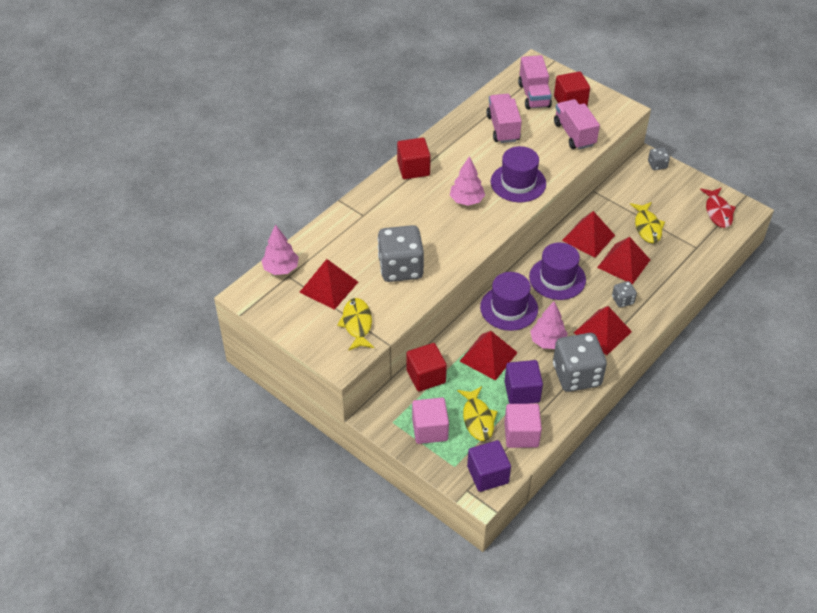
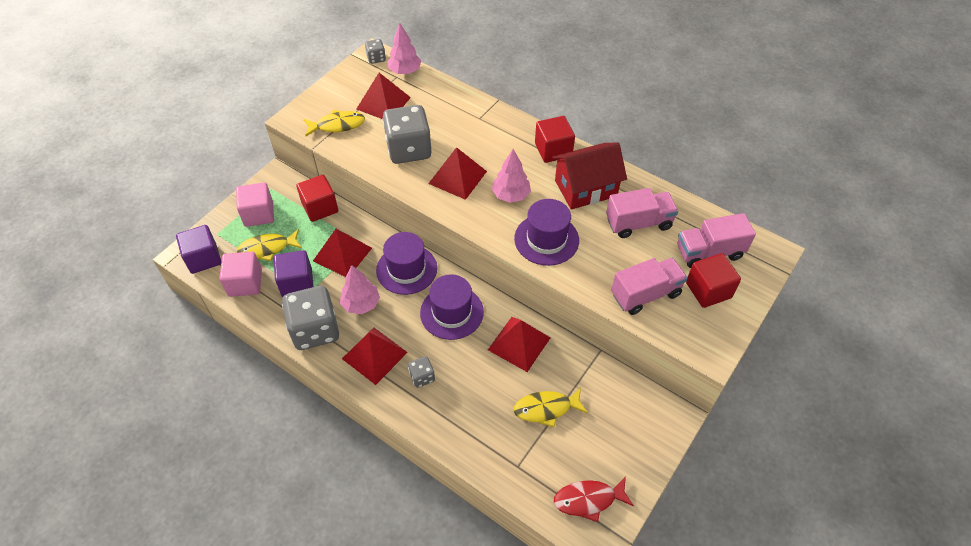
camera: 85 degrees right, 5 degrees up
(462, 153) = (585, 188): none -> red house
(623, 263) = (481, 380): red pyramid -> red pyramid (457, 177)
(657, 165) = (666, 426): grey dice -> grey dice (376, 58)

